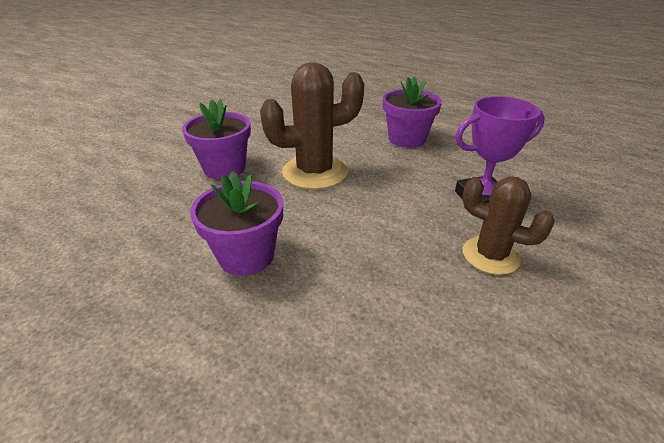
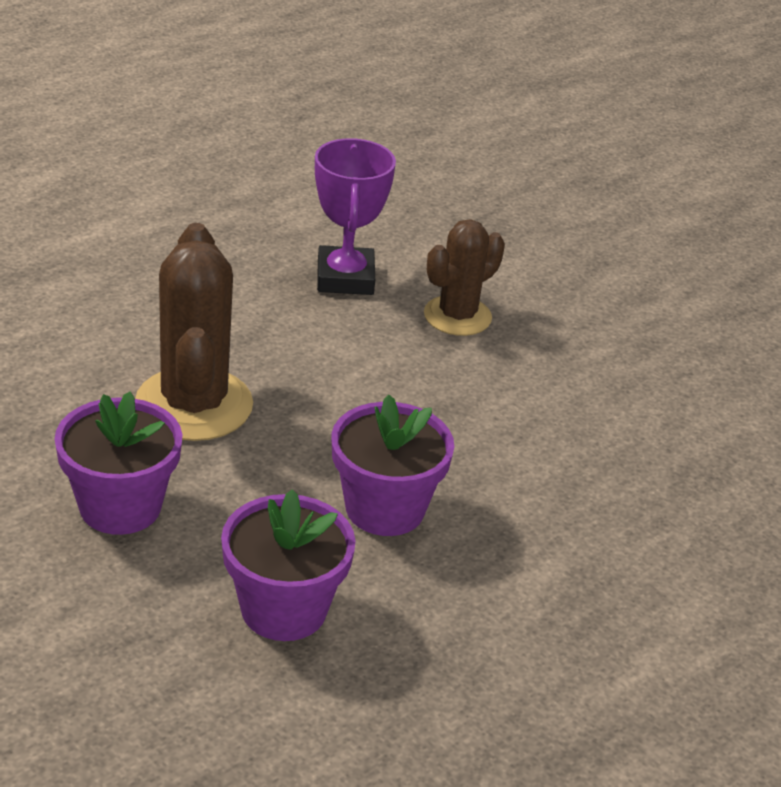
camera: 80 degrees left, 0 degrees up
(407, 139) = (137, 281): purple flower pot -> purple flower pot (284, 609)

